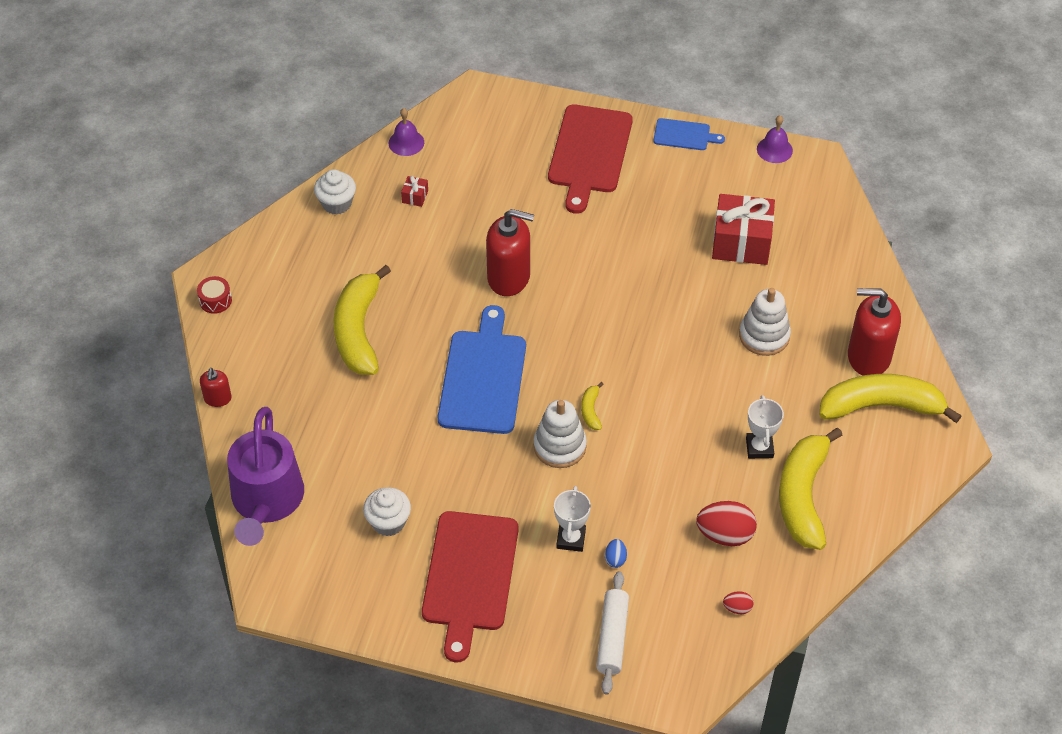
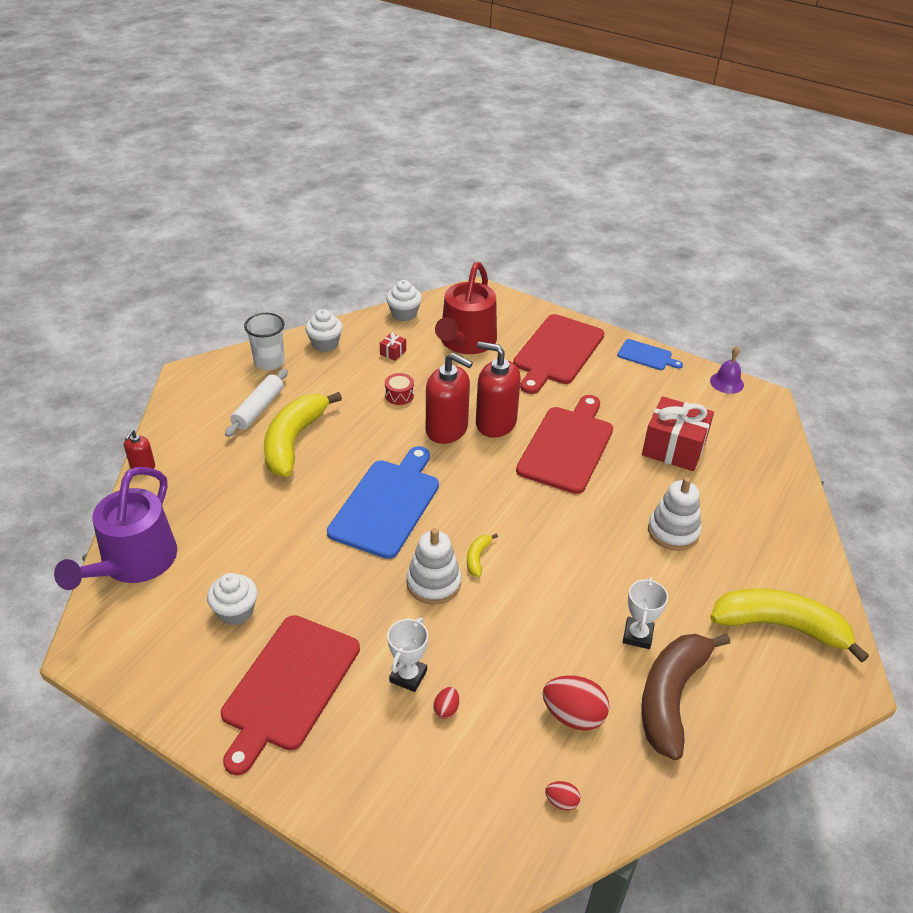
camera: 15 degrees right, 10 degrees down
(215, 300) = (186, 391): red drum -> red drum (399, 395)
(287, 242) = (269, 362): none -> white cup
(406, 142) = (404, 314): purple bell -> white cupcake
(487, 163) = (466, 341): none -> red watering can
(612, 637) = (410, 795): white rolling pin -> white rolling pin (258, 409)
(615, 559) = (446, 709): blue egg -> red egg
(636, 267) = (567, 446): none -> red cutting board
(803, 496) = (671, 697): yellow banana -> brown banana
(868, 357) = (777, 575): red soap dispenser -> red soap dispenser (495, 423)

